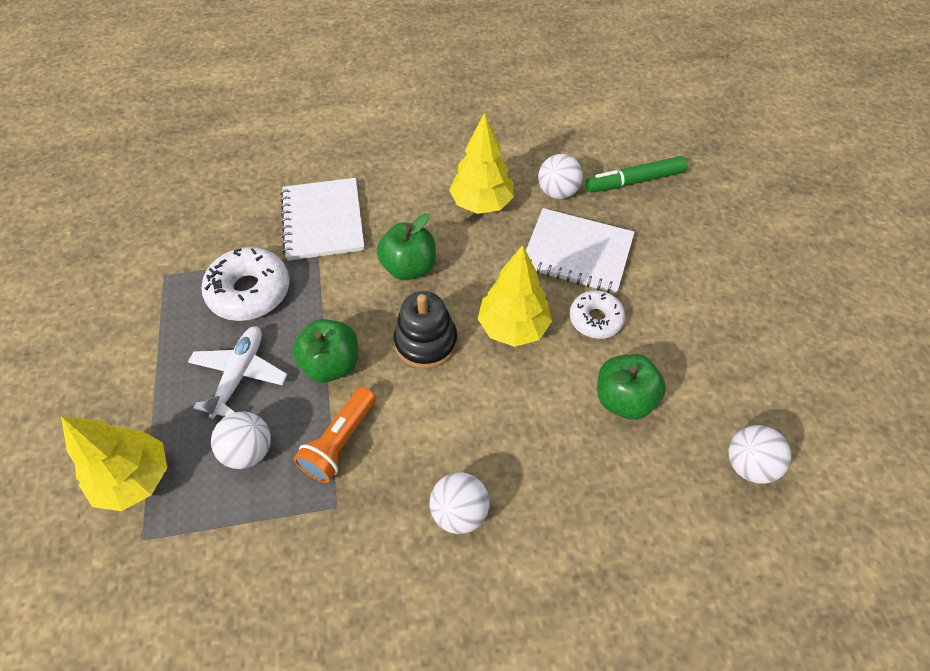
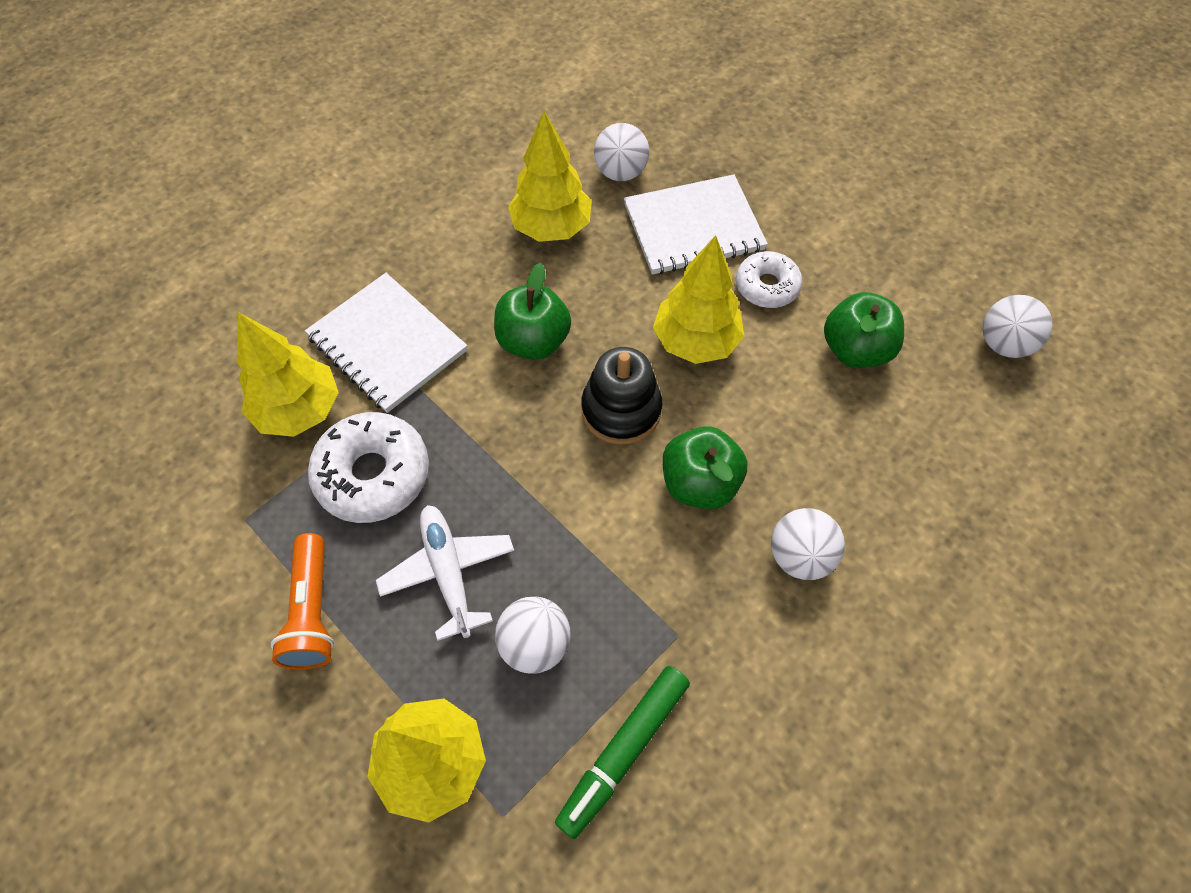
camera: 35 degrees left, 5 degrees up
(243, 231) = (299, 410): none -> yellow tree
(331, 364) = (542, 495): green apple -> green apple (699, 483)
(340, 442) = (624, 569): orange flashlight -> orange flashlight (312, 611)
(634, 181) = (687, 121): green marker -> green marker (623, 751)

